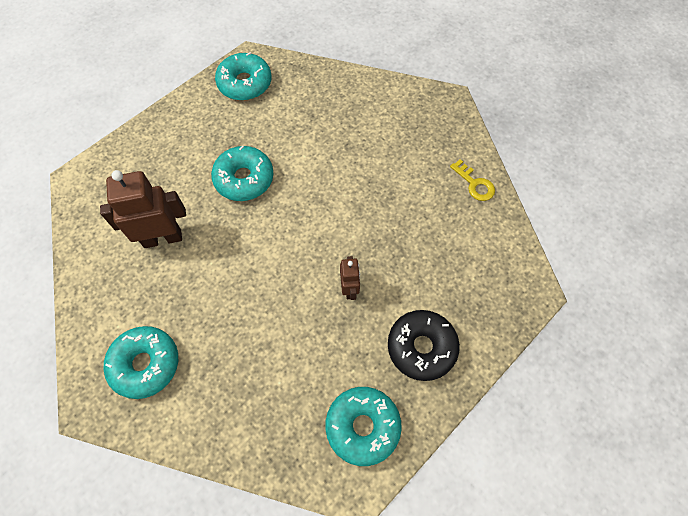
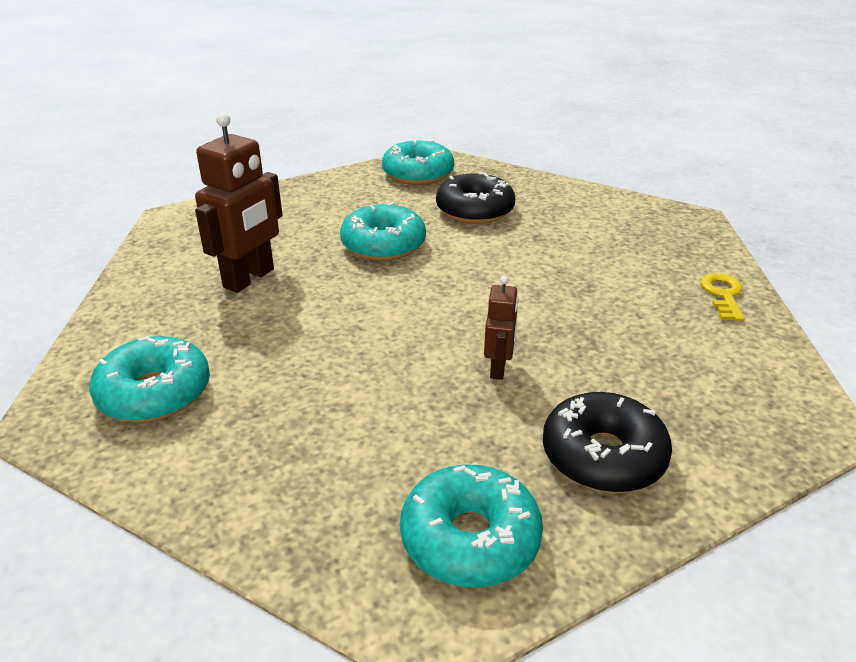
camera: 15 degrees right, 30 degrees down
(162, 238) = (249, 278): brown robot -> brown robot turned 120 degrees clockwise
(298, 123) = (475, 210): none -> black donut
(474, 184) = (723, 295): yellow key -> yellow key turned 150 degrees counterclockwise

